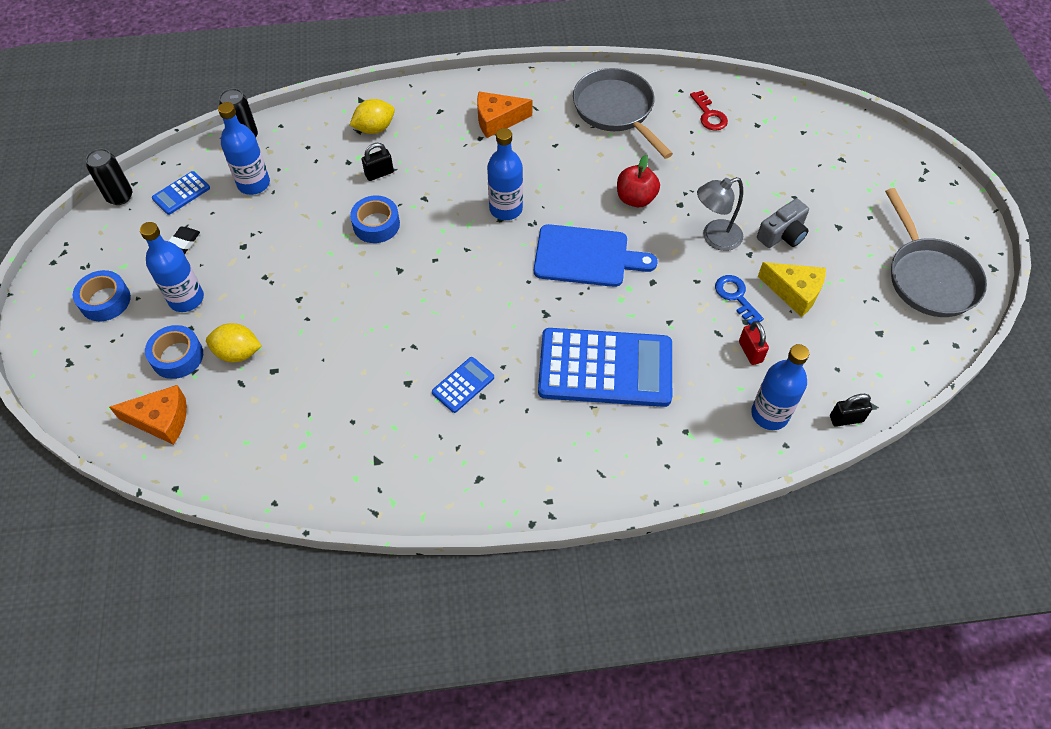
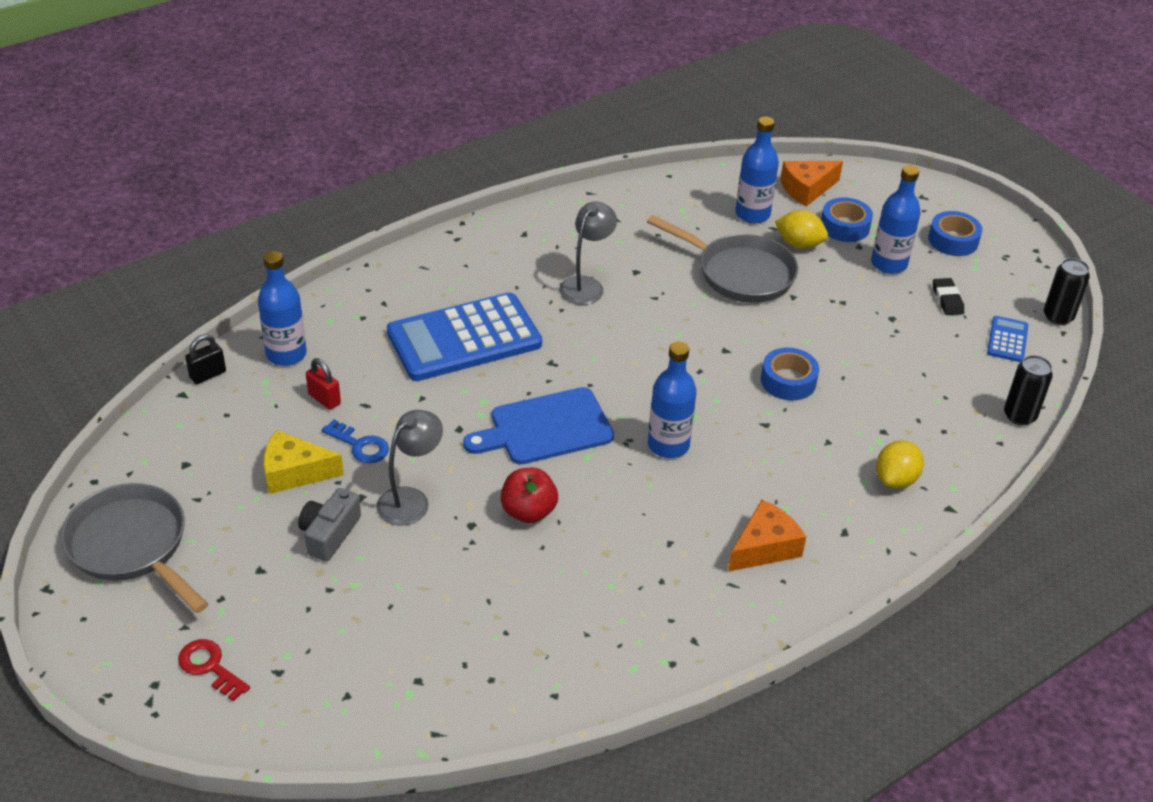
camera: 150 degrees right, 15 degrees down
(238, 353) = (799, 244): yellow lemon -> yellow lemon turned 45 degrees clockwise
(254, 184) = (951, 373): blue bottle -> blue bottle (752, 214)
(379, 173) = (838, 431): black padlock -> none
(463, 385) = (586, 285): blue calculator -> grey lamp
(616, 110) = (625, 623): grey pan -> grey pan (740, 273)
(709, 115) = (493, 669): red key -> red key (210, 667)

